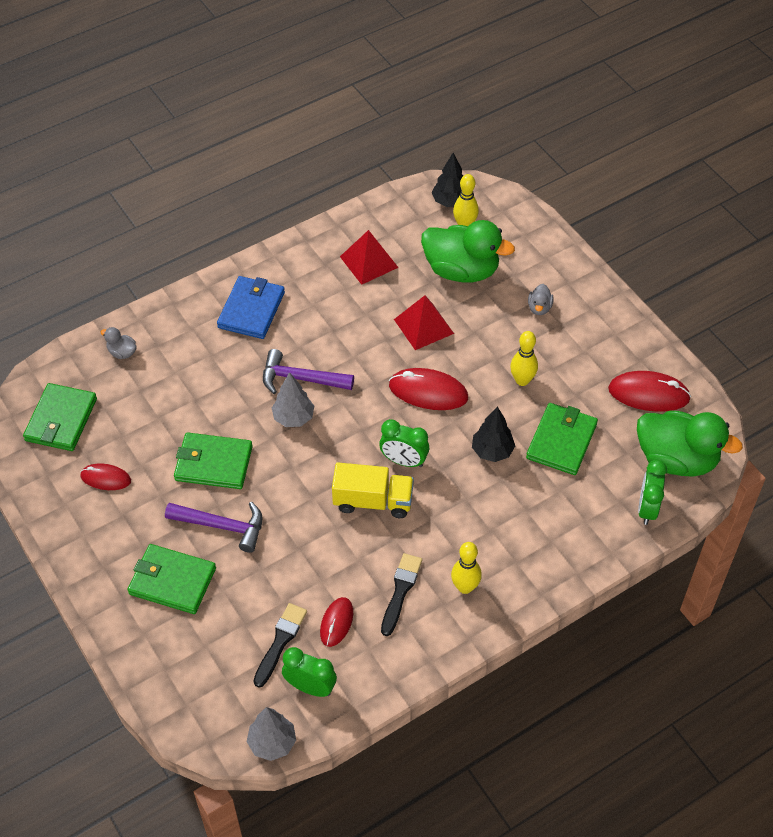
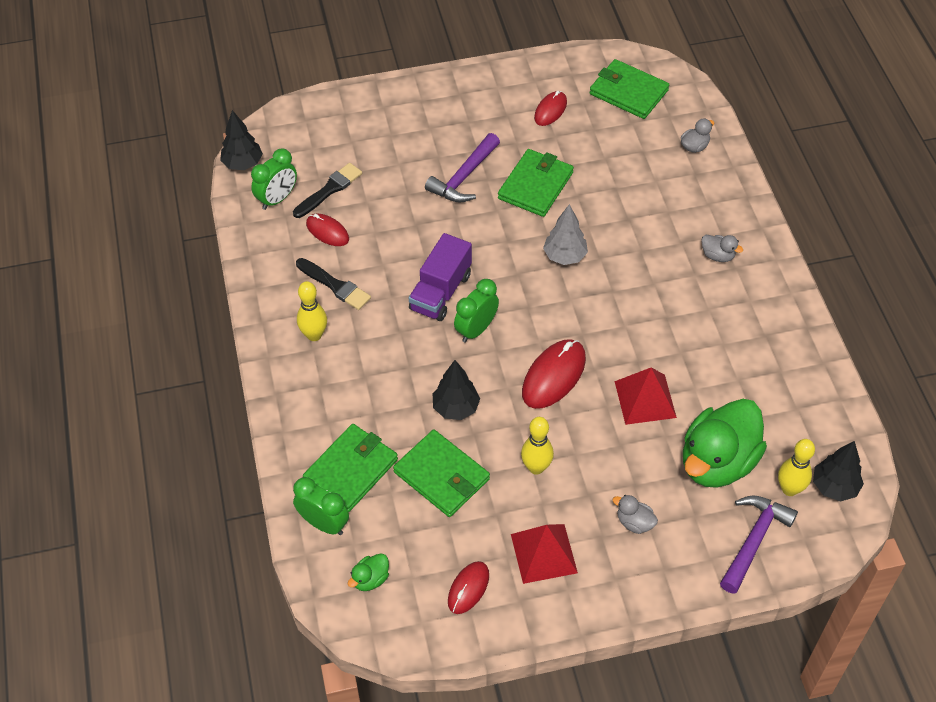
camera: 110 degrees right, 0 degrees up
(172, 581) = (424, 133): green wallet -> green wallet (351, 470)
(251, 310) = (717, 256): blue wallet -> grey duck
(272, 743) = (243, 164): grey tree -> black tree
(280, 642) = (329, 190): black brush -> black brush turned 90 degrees counterclockwise
(300, 378) = (611, 274): purple hammer -> purple hammer (754, 540)
(369, 262) = (757, 376): red pyramid -> red pyramid (543, 553)
(373, 501) = (440, 292): yellow truck -> purple truck
(648, 394) = (468, 588): red mouse -> red mouse, size x0.62
(676, 459) = (370, 579): green duck -> green duck, size x0.41

